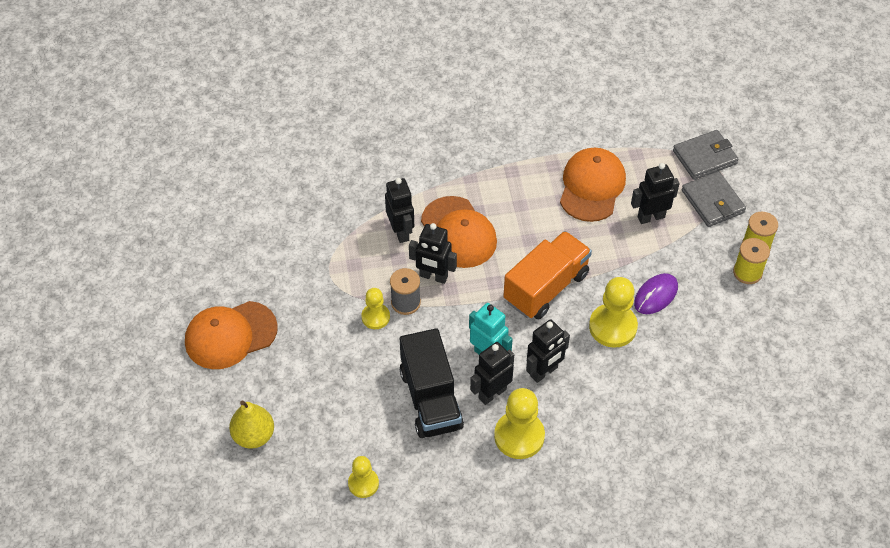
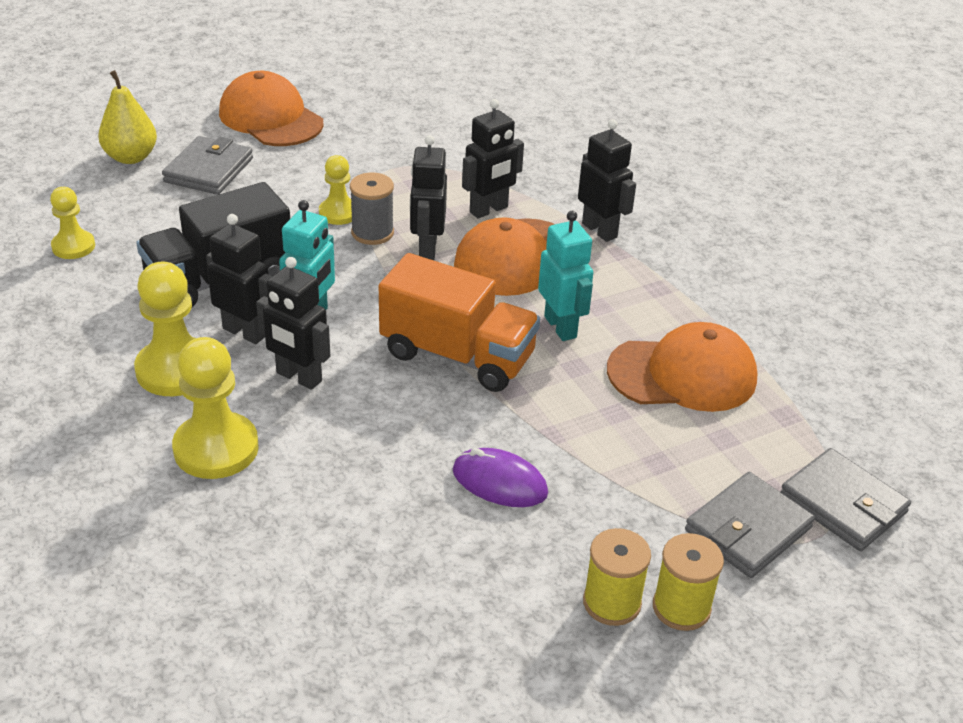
camera: 70 degrees right, 15 degrees down
(291, 387) = (209, 170): none -> grey wallet
(534, 229) = (561, 327): none -> turquoise robot
(613, 327) = (412, 439): yellow pawn -> yellow pawn (216, 448)
(651, 217) = (663, 452): black robot -> black robot (600, 230)

